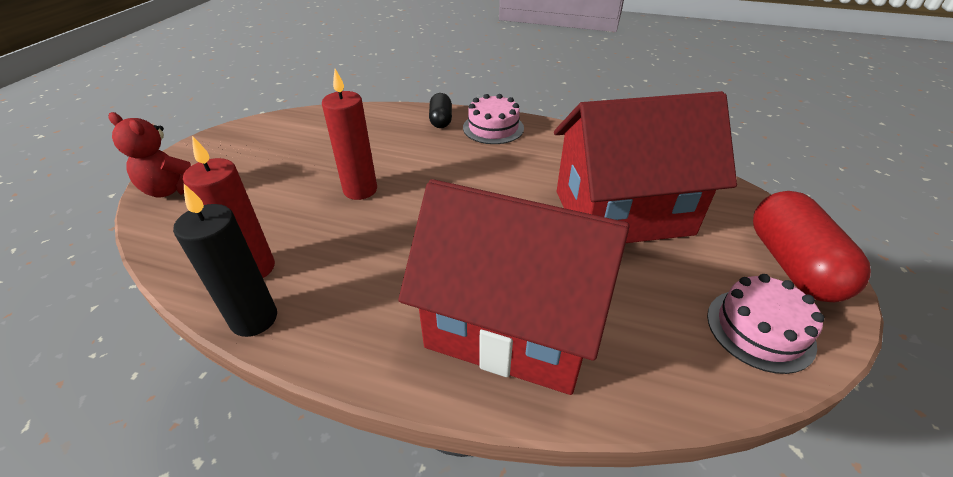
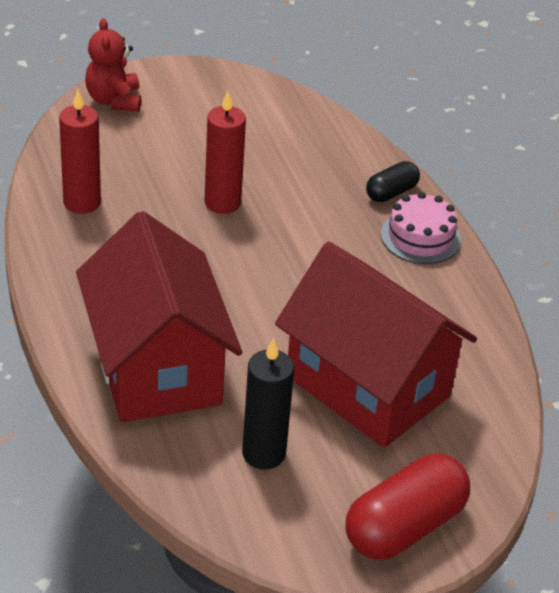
camera: 50 degrees right, 0 degrees up
(254, 319) = (42, 234): black candle -> black candle (263, 453)
(760, 329) = (287, 516): pink cake -> none

